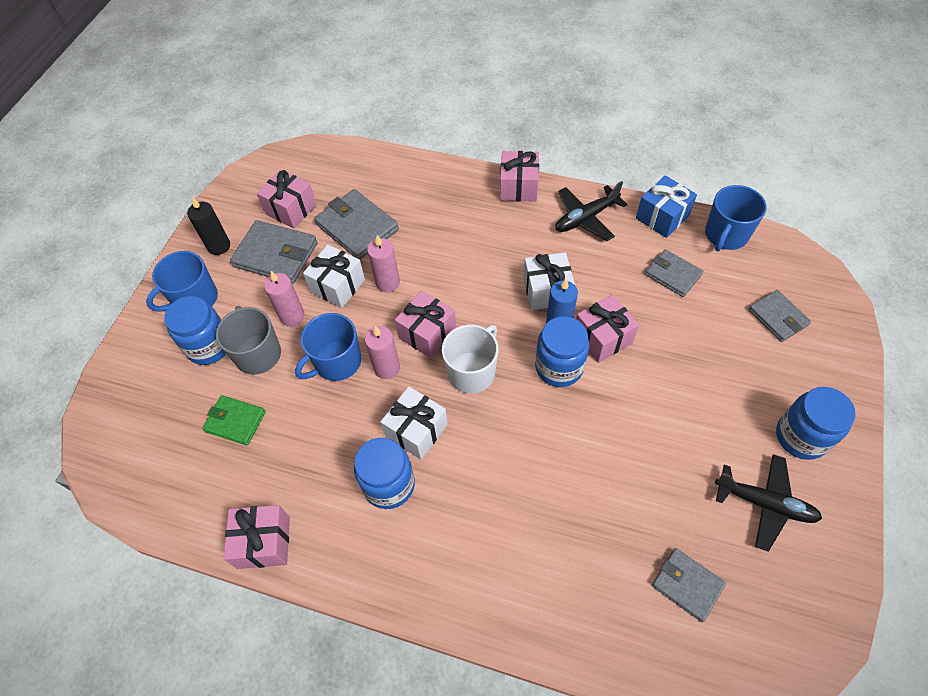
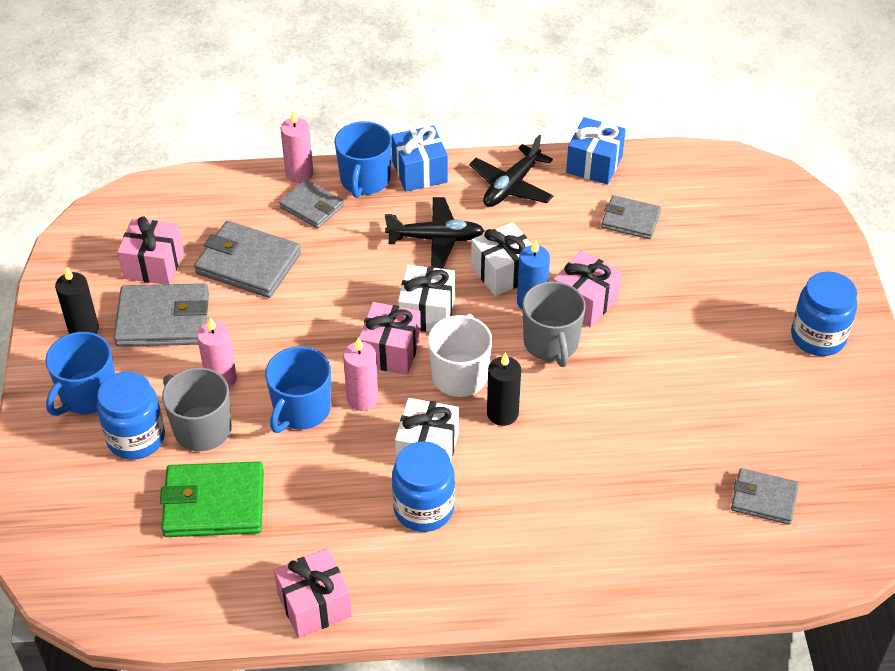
camera: 25 degrees left, 10 degrees down
(235, 421) = (214, 503): green wallet -> green wallet, size x1.61
(338, 286) = (259, 332): white gift -> white gift (427, 312)
(387, 282) = (317, 312): pink candle -> pink candle (299, 173)
(491, 418) = (502, 413): none -> black candle
(519, 187) = (419, 172): pink gift -> blue gift
(559, 367) = (551, 343): blue jar -> grey mug
(725, 235) = (668, 166): blue mug -> blue mug (365, 180)
(765, 503) = (807, 406): black plane -> black plane (436, 239)
(777, 317) = (753, 233): grey wallet -> grey wallet (311, 207)

